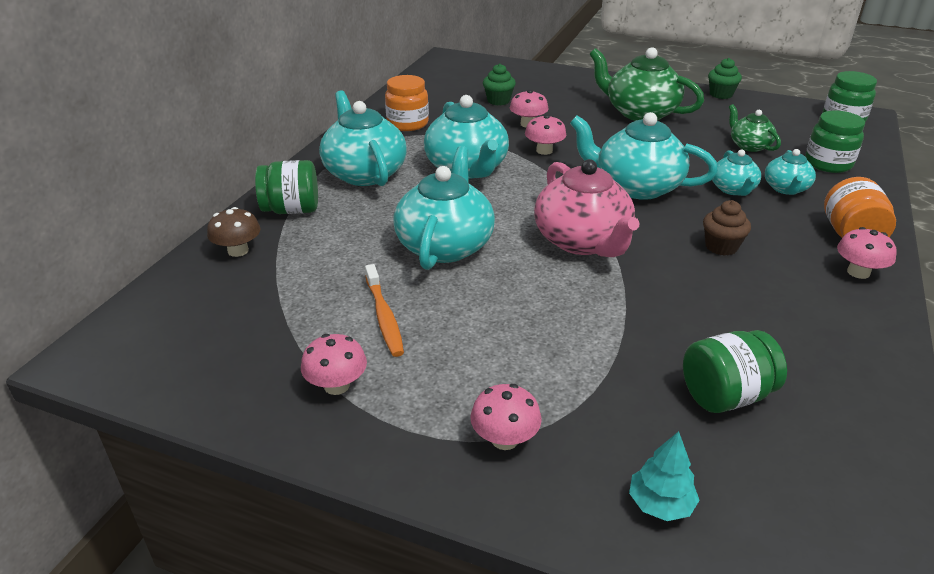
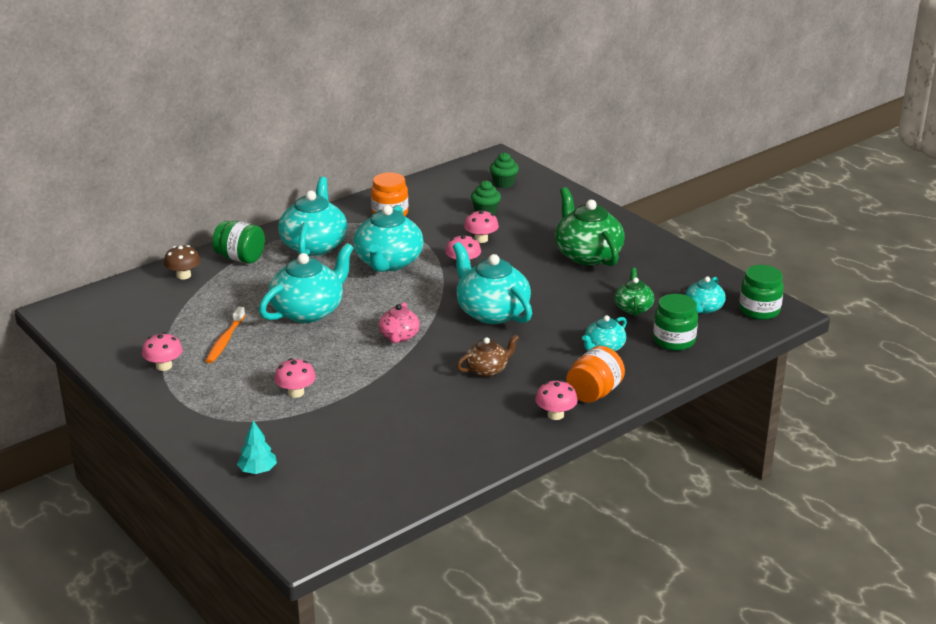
camera: 30 degrees right, 5 degrees down
(504, 439) = (218, 419): pink mushroom -> pink mushroom (296, 392)
(583, 241) = (399, 336): pink teapot -> pink teapot, size x0.54
(721, 94) = (687, 257): green cupcake -> green cupcake (503, 183)
(721, 247) = (487, 369): brown cupcake -> brown teapot
(725, 395) = (359, 443): green jar -> none
(733, 189) = (561, 336): turquoise teapot -> turquoise teapot (704, 308)

